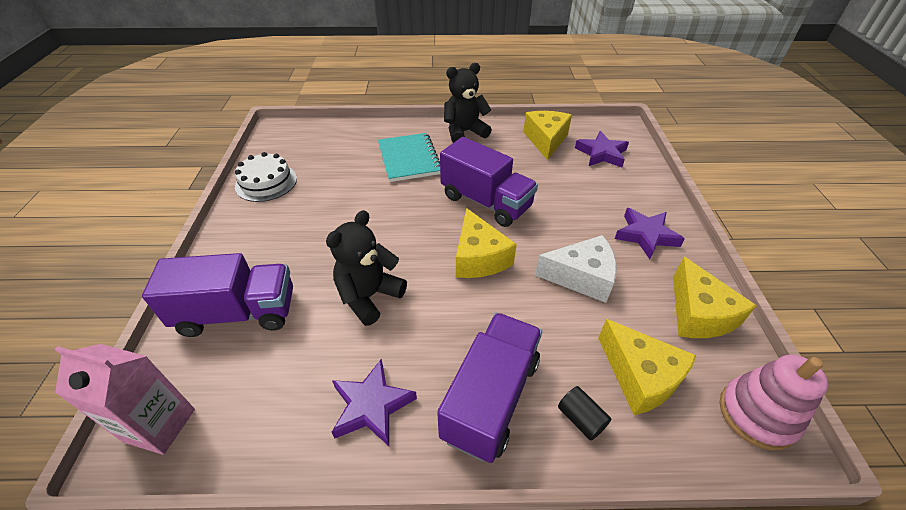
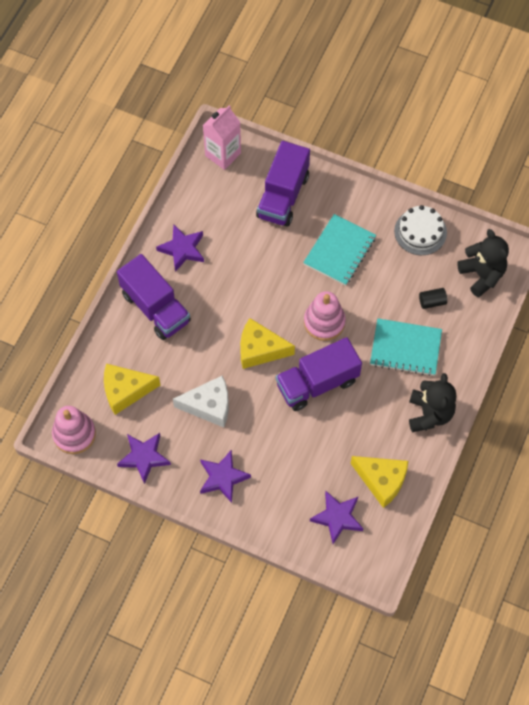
camera: 115 degrees right, 20 degrees up
(312, 233) = (340, 251): none -> turquoise notebook
(369, 296) = (259, 270): black teddy bear -> black teddy bear (482, 275)
(412, 218) = (324, 322): none -> pink stacking toy
(581, 277) = (209, 406): white cheese -> white cheese turned 120 degrees counterclockwise
(581, 419) = (121, 345): black cylinder -> black cylinder (432, 302)
(698, 314) = (144, 457): yellow cheese -> purple star

